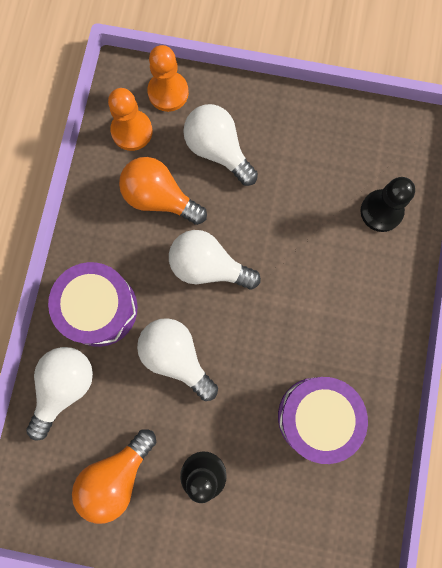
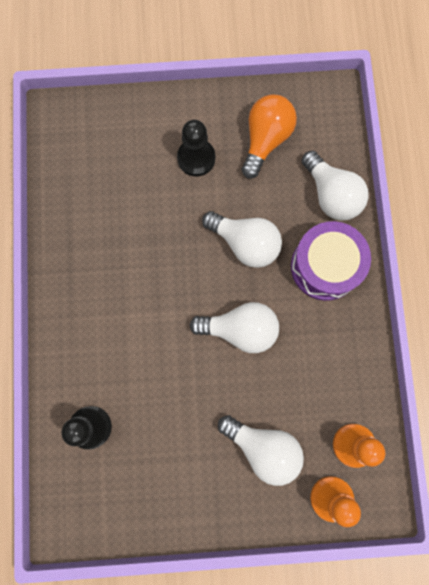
camera: 165 degrees right, 0 degrees up
(64, 387) = (331, 195): white light bulb -> white light bulb turned 45 degrees counterclockwise
(159, 198) = (304, 383): orange light bulb -> none
(316, 417) = (113, 226): purple drum -> none

